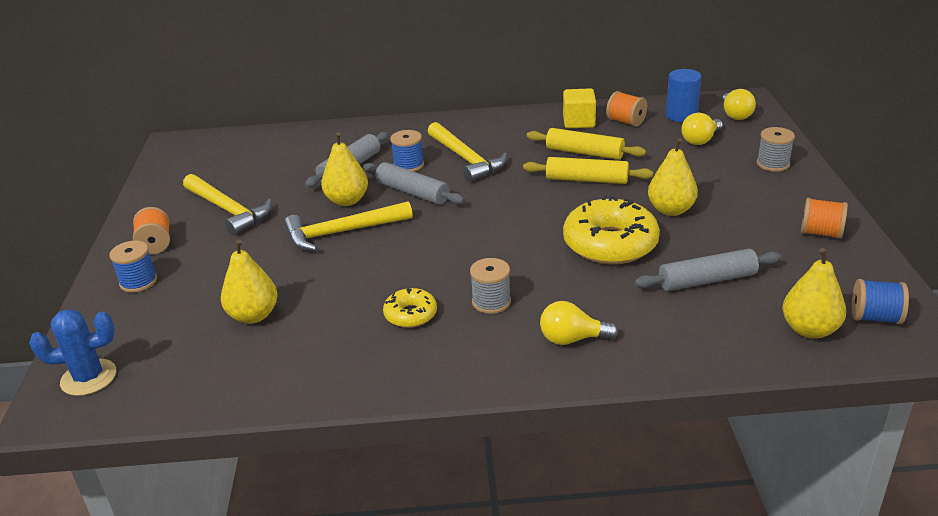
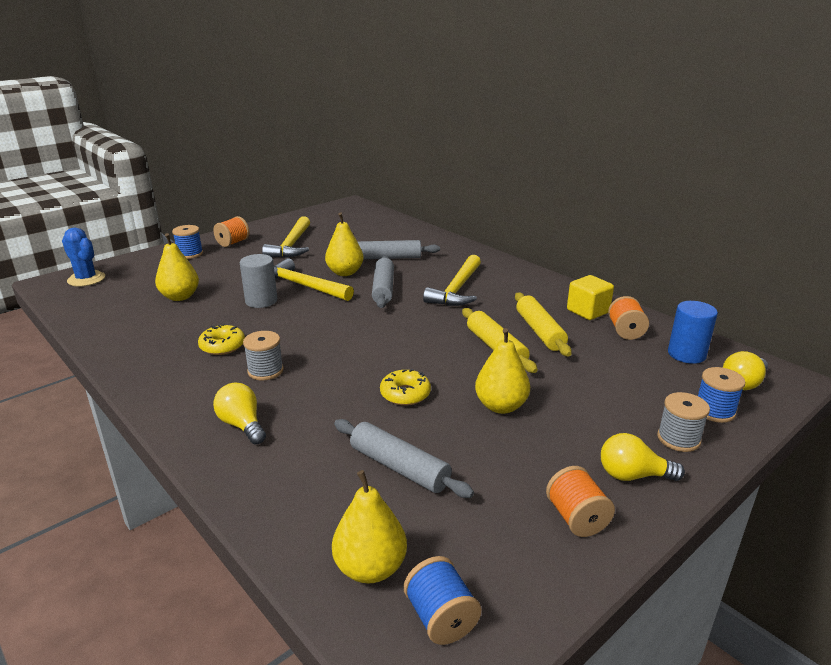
camera: 50 degrees right, 5 degrees down
(341, 266) = (261, 301): none -> grey cylinder
(408, 165) = (419, 274): blue spool -> blue spool (714, 411)
(610, 244) = (405, 394): yellow donut -> yellow donut, size x0.52
(700, 140) = (656, 380): yellow light bulb -> yellow light bulb (632, 475)

